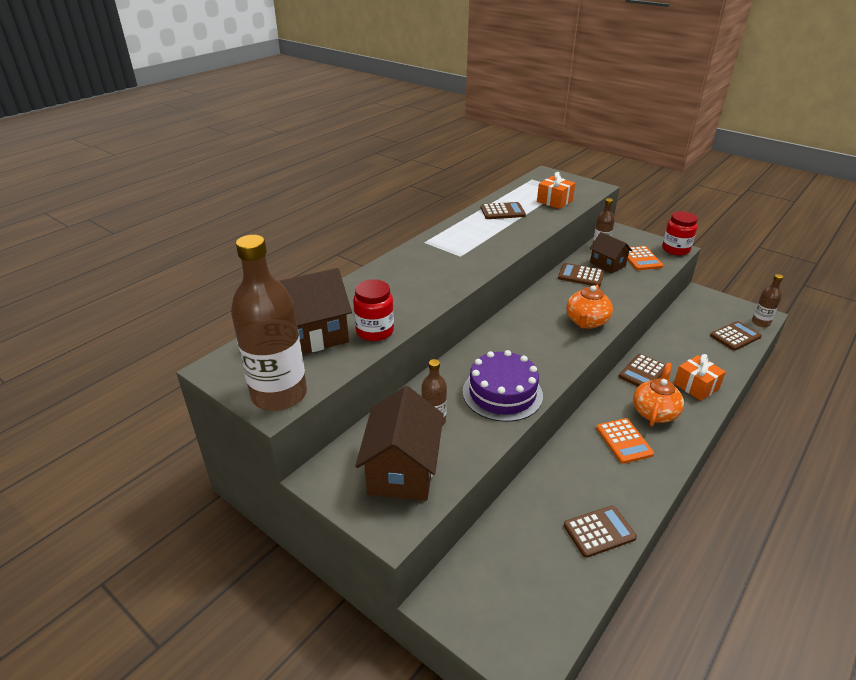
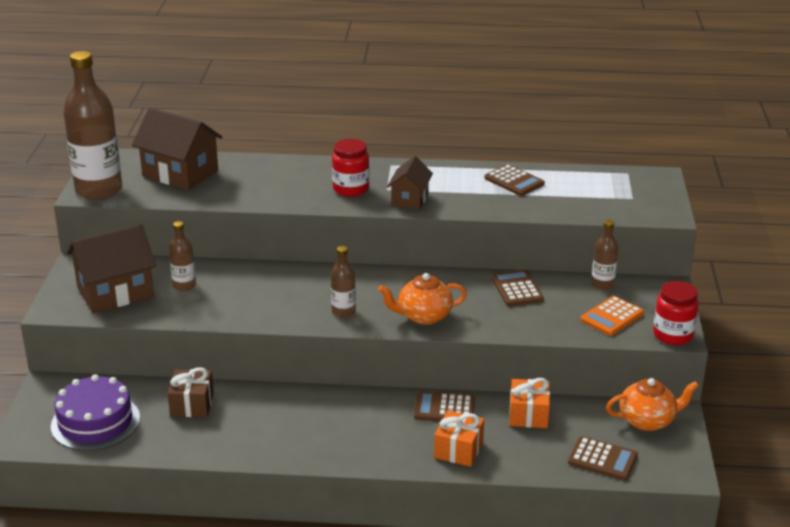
camera: 55 degrees right, 5 degrees down
(375, 331) = (214, 195): red jar -> red jar (351, 189)
(502, 393) = (253, 305): purple cake -> purple cake (95, 422)
(550, 502) = (192, 404): none -> brown gift
(554, 201) = (586, 201): orange gift -> orange gift (528, 414)
(599, 532) = (179, 439): brown calculator -> none
(607, 264) = (567, 298): brown house -> brown house (409, 199)
(624, 441) = (314, 423): orange calculator -> none
(654, 412) = (381, 432): orange teapot -> orange teapot (647, 421)
(760, 323) = (663, 474): brown bottle -> brown bottle (343, 312)

